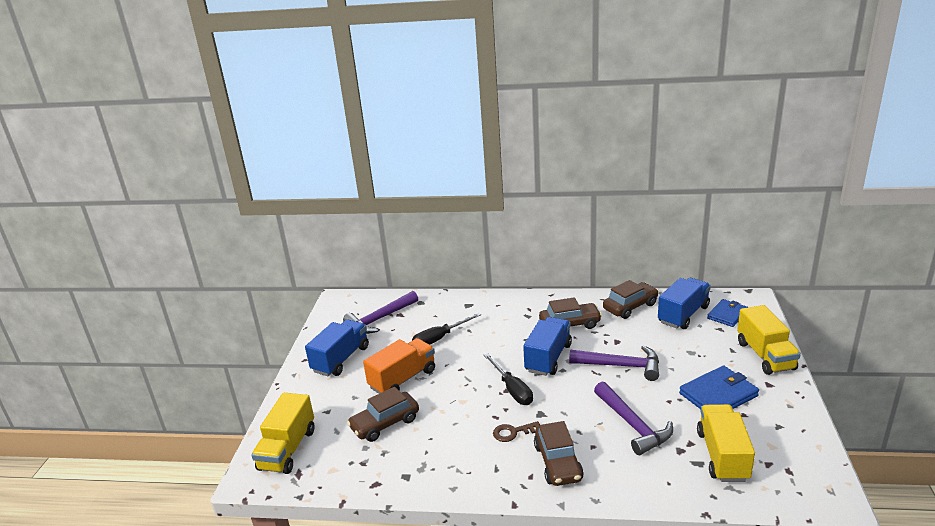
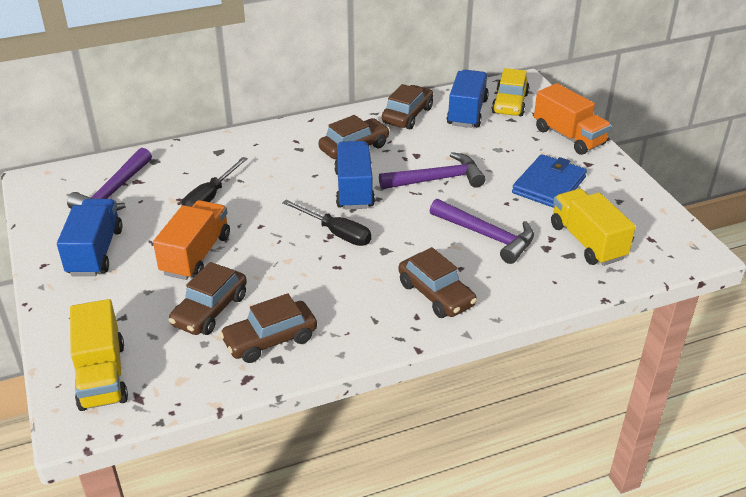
camera: 30 degrees left, 10 degrees up
(410, 460) = (270, 340): none -> brown car
(512, 432) = (367, 278): brown key -> none
(727, 315) = (510, 104): blue wallet -> yellow car
(765, 355) = (569, 136): yellow truck -> orange truck

